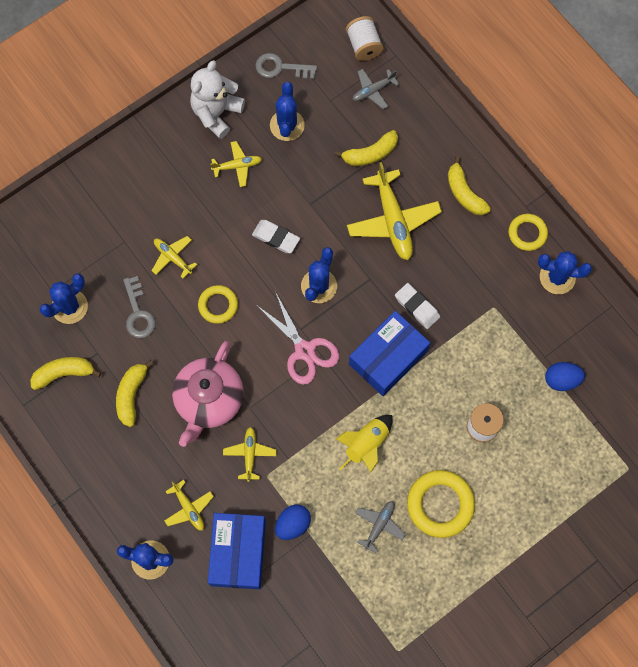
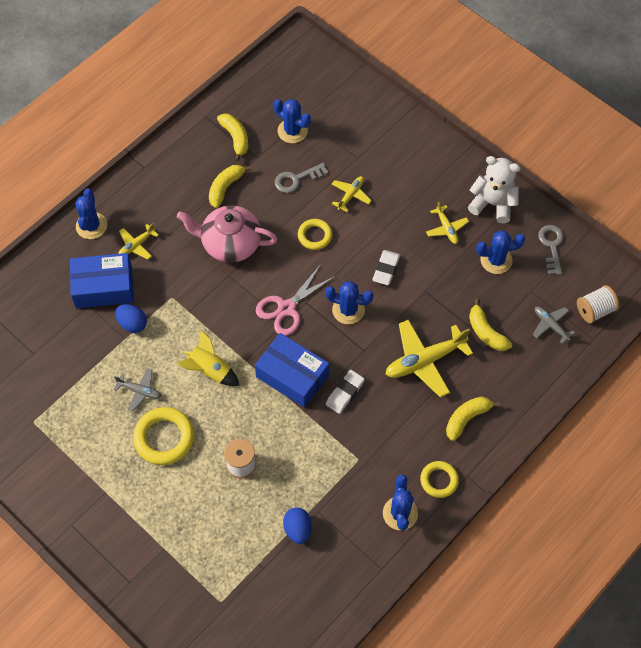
camera: 80 degrees right, 10 degrees down
(131, 395) = (225, 188): yellow banana -> yellow banana turned 60 degrees counterclockwise
(250, 454) = (188, 282): yellow plane -> none

